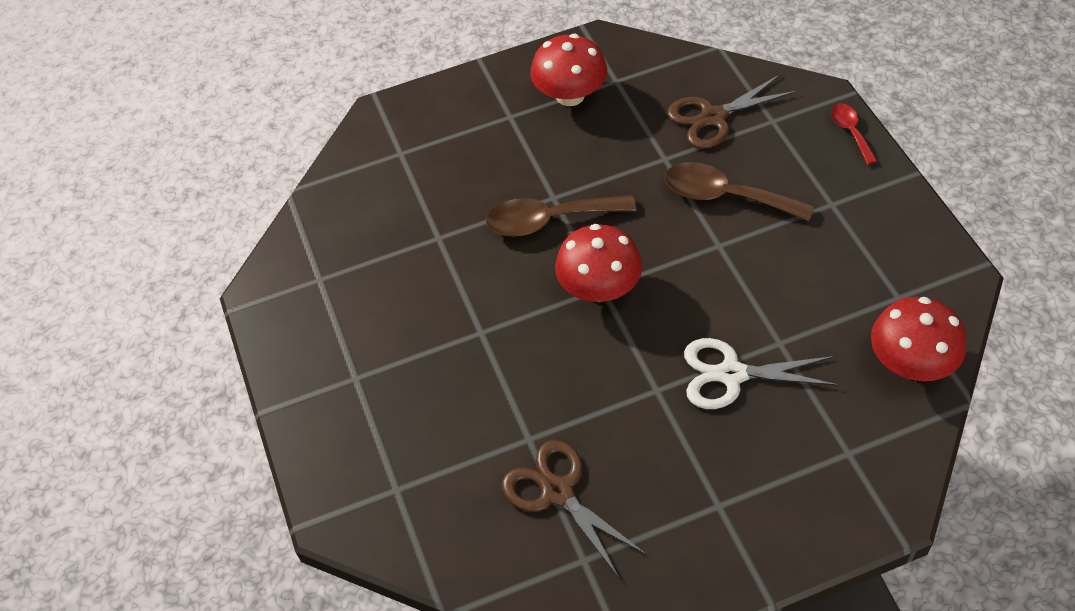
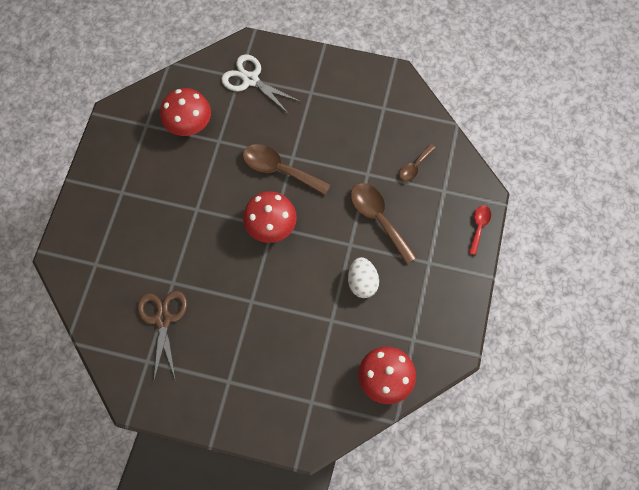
camera: 30 degrees right, 15 degrees up
(570, 95) = (352, 100): red mushroom -> red mushroom (189, 124)
(713, 117) = (414, 166): brown scissors -> brown spoon
(731, 374) = (293, 320): white scissors -> white scissors (250, 80)
(775, 276) = (362, 282): none -> white egg

